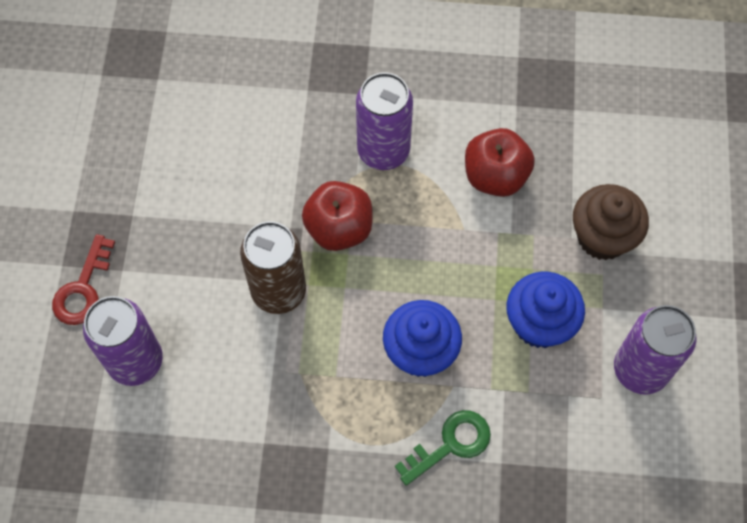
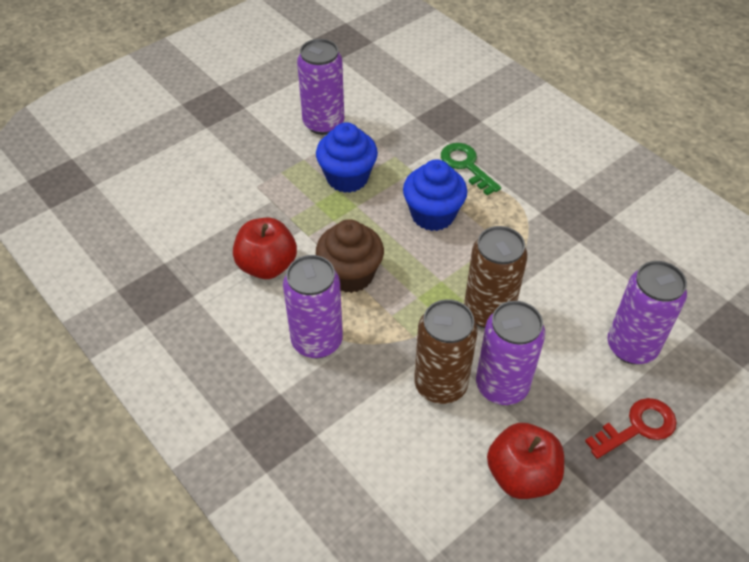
camera: 135 degrees left, 15 degrees down
(212, 235) = (502, 386): none -> purple can
(258, 196) = (440, 385): none -> brown can
(339, 228) = (405, 317): red apple -> red apple (521, 475)
(450, 444) = (466, 166): green key -> green key turned 45 degrees clockwise
(602, 237) = (254, 187): brown cupcake -> brown cupcake (350, 275)

